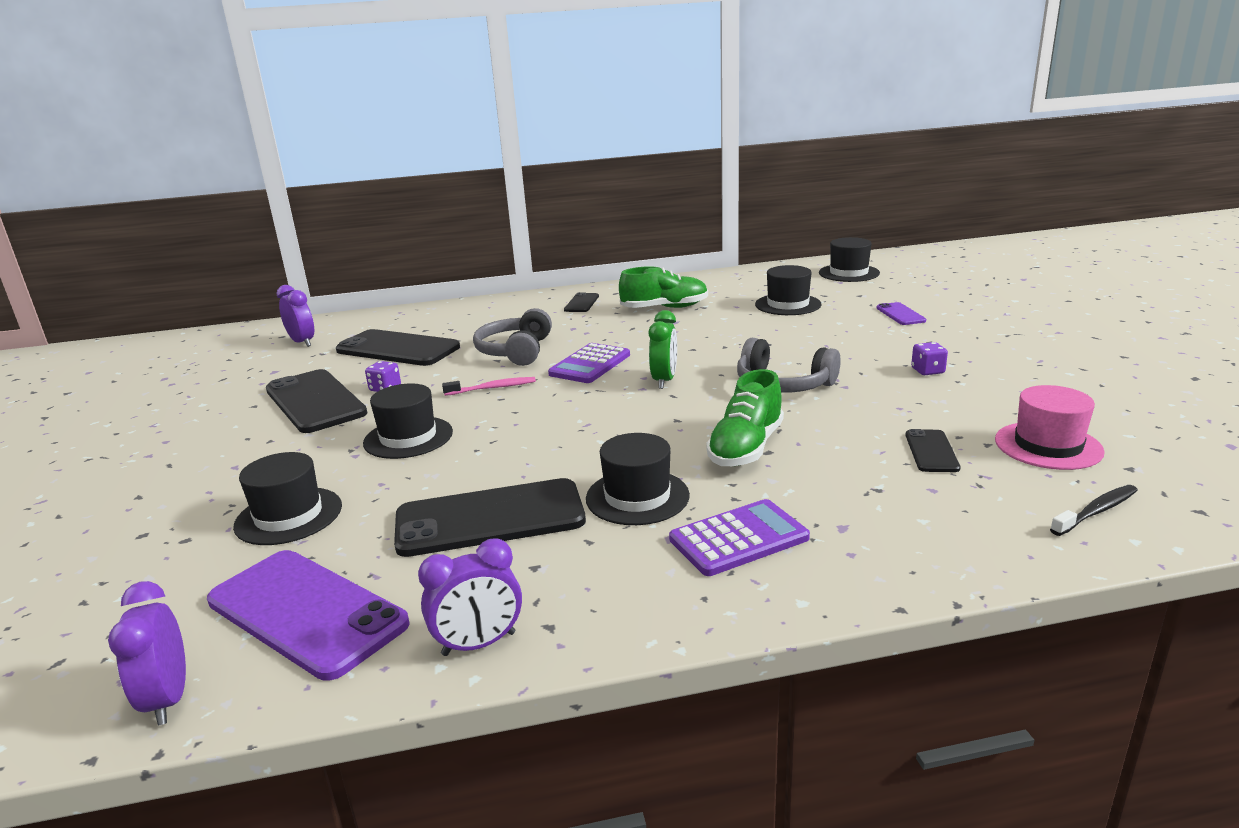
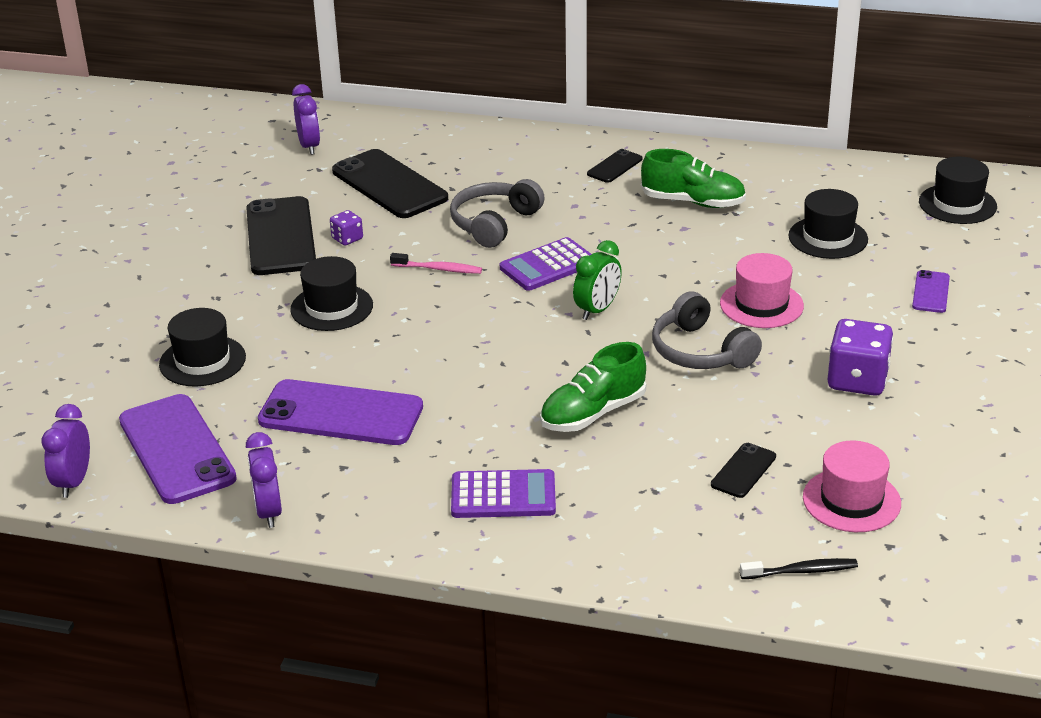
camera: 25 degrees right, 10 degrees up
(479, 644) = (268, 512): purple clock -> purple clock turned 75 degrees clockwise
(490, 518) = (341, 414): black phone -> purple phone
(637, 497) = (463, 432): black hat -> none
(791, 347) = (761, 305): none -> pink hat
(927, 371) = (857, 380): purple dice -> purple dice, size x1.96

